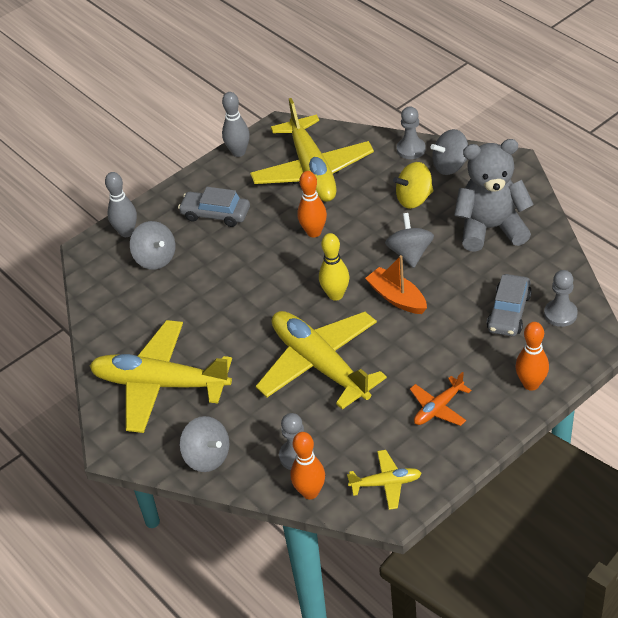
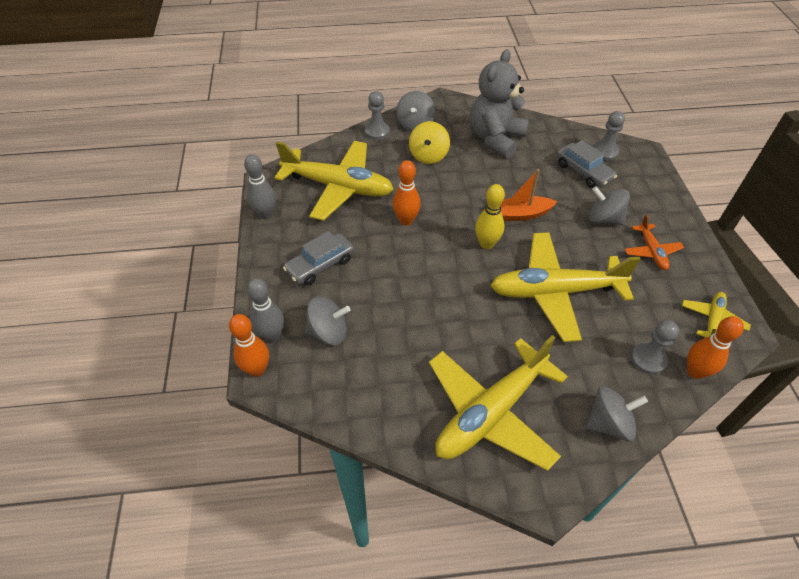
camera: 60 degrees left, 5 degrees up
(410, 253) = (481, 185): grey spinning top -> grey spinning top (604, 219)
(531, 384) = (660, 197): orange bowling pin -> orange bowling pin (257, 369)

